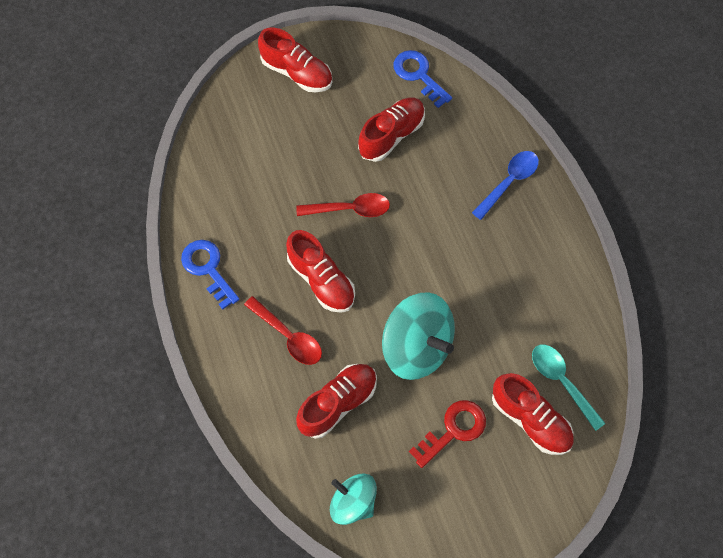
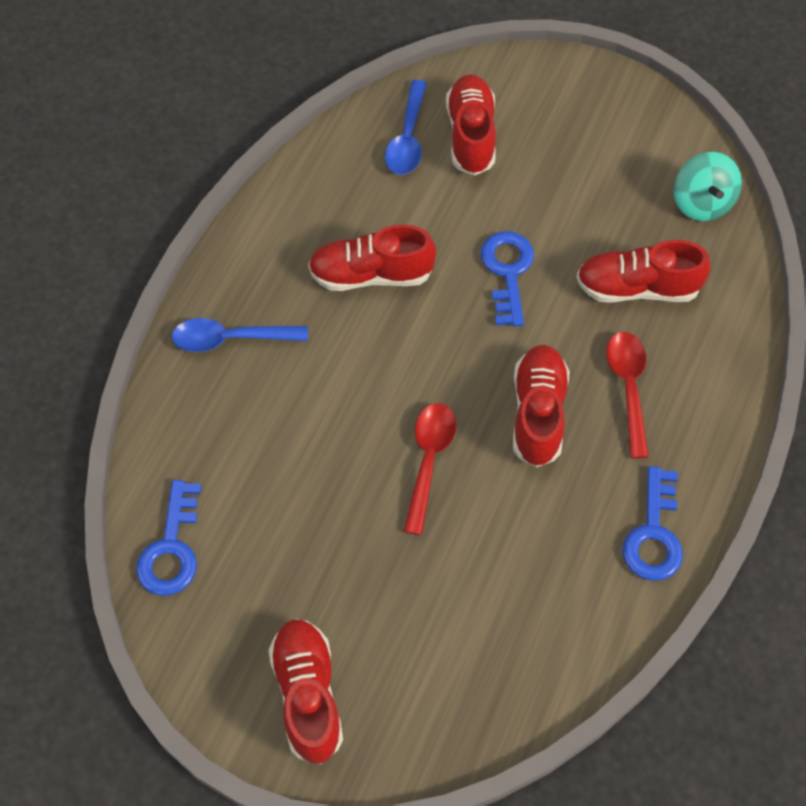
camera: 135 degrees left, 5 degrees down
(350, 209) = (428, 461): red spoon -> red spoon turned 60 degrees clockwise
(391, 135) = (289, 502): red shoe -> red shoe (371, 274)
(416, 347) = (507, 272): turquoise spinning top -> blue key
(453, 430) = (549, 182): red key -> none
(561, 382) = (408, 138): turquoise spoon -> blue spoon

